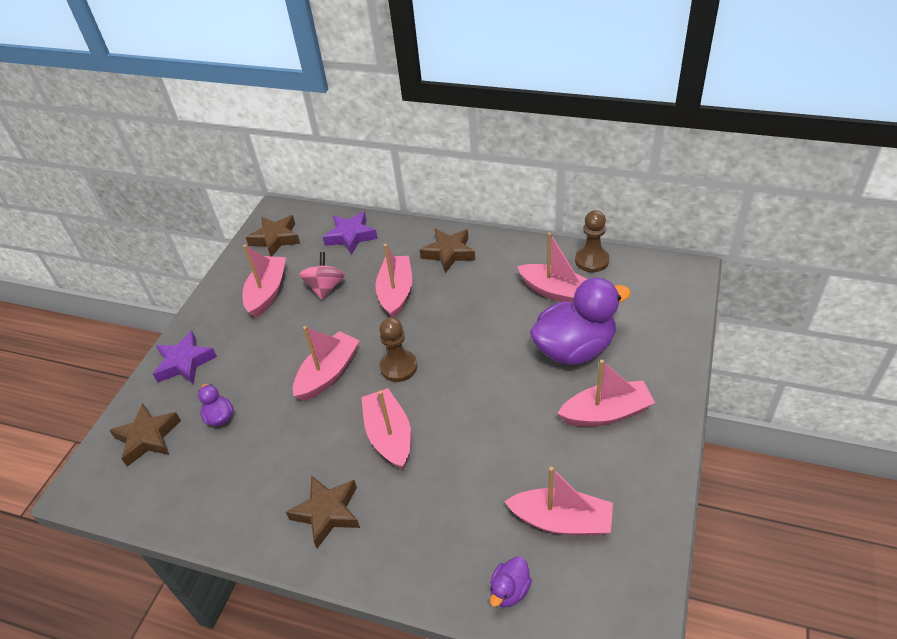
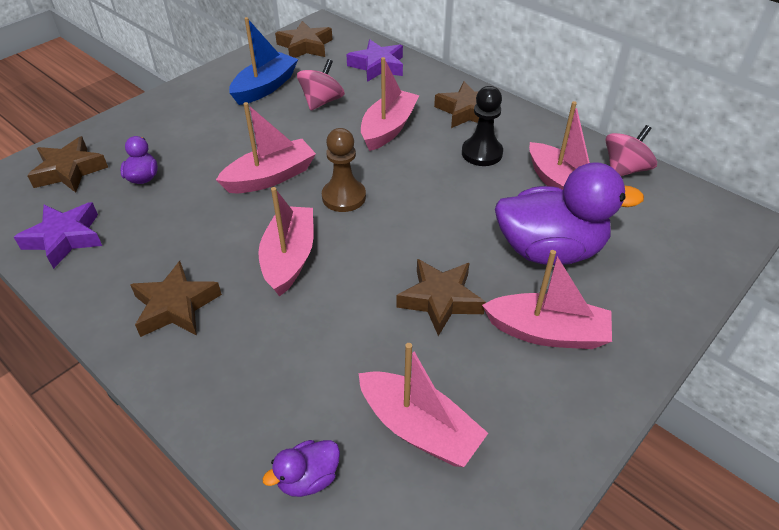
camera: 20 degrees right, 0 degrees up
(185, 363) = (149, 120): purple star -> purple star (65, 238)
(267, 292) = (265, 87): pink boat -> blue boat
(481, 287) = (482, 153): none -> black pawn
(521, 420) = (440, 300): none -> brown star
(591, 260) = (624, 169): brown pawn -> pink spinning top

